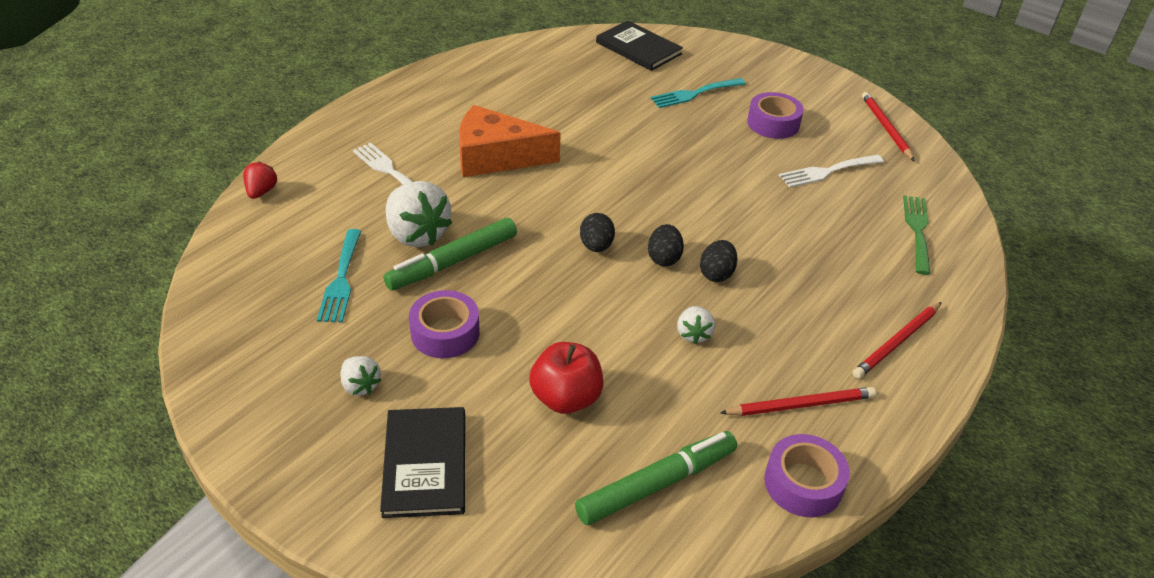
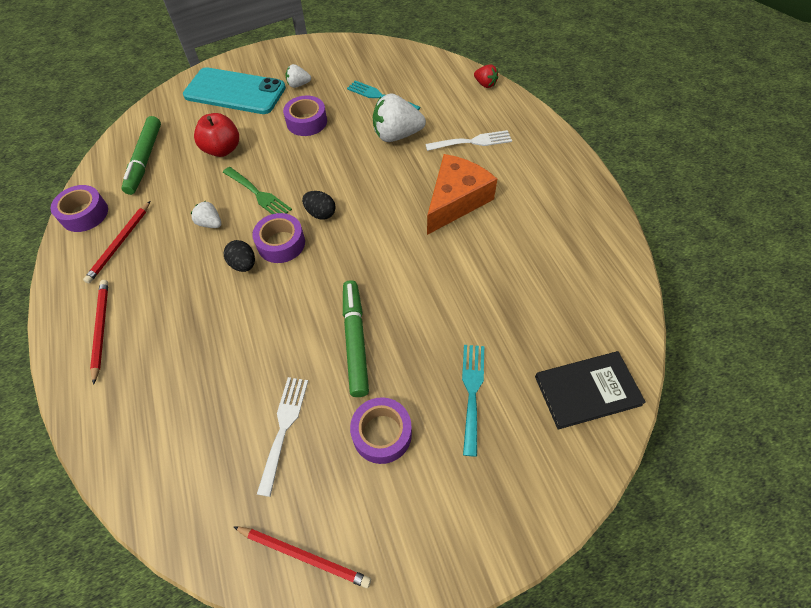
camera: 125 degrees right, 15 degrees up
(425, 464) = (235, 92): black book -> turquoise phone
(453, 262) = (359, 142): green marker -> green marker (355, 340)
(664, 258) = (281, 243): black egg -> purple tape
(917, 230) = (164, 442): green fork -> green fork (258, 194)

